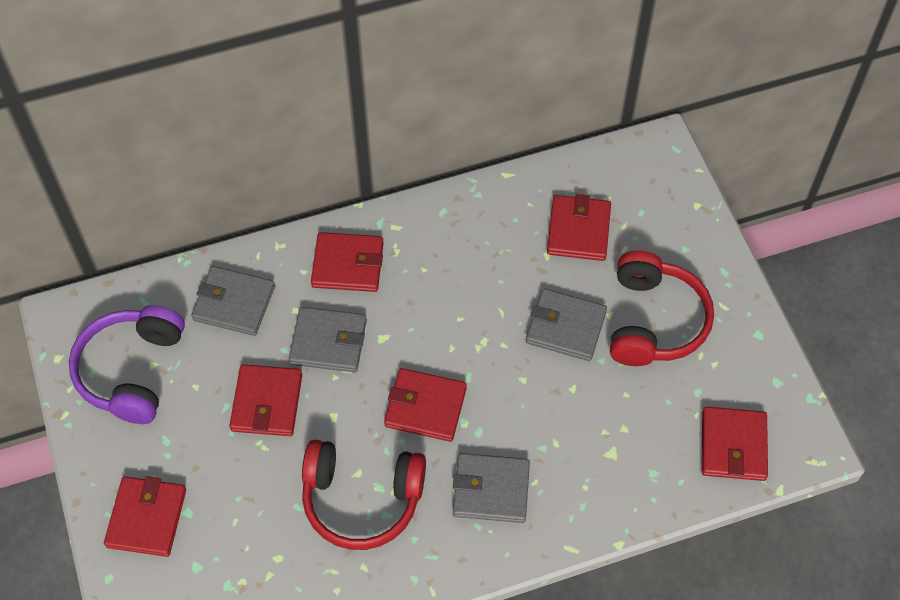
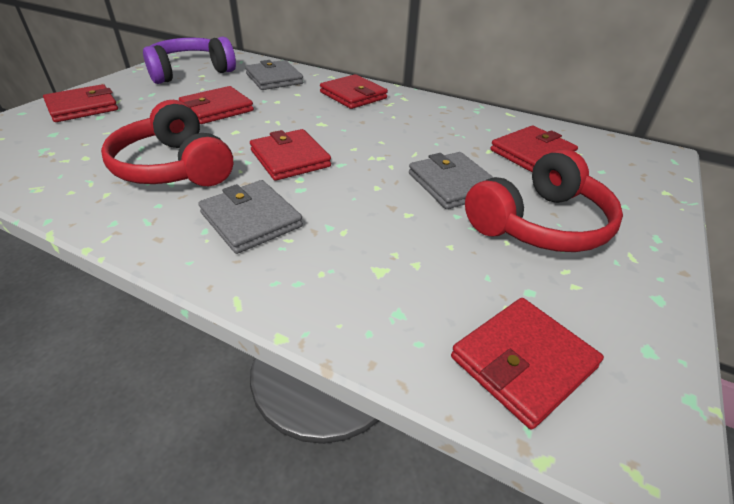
camera: 45 degrees right, 20 degrees down
(328, 342) = (290, 109): grey wallet -> none

